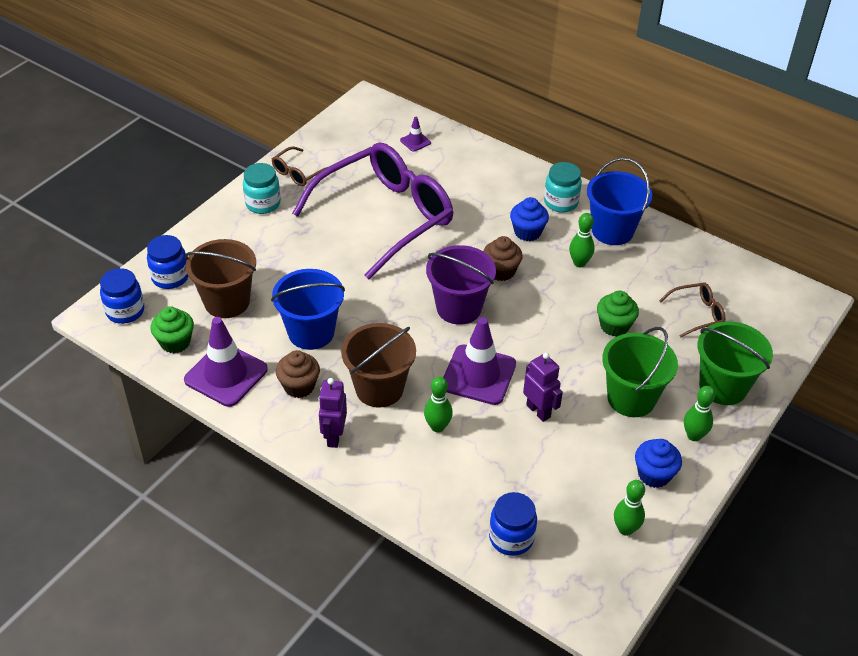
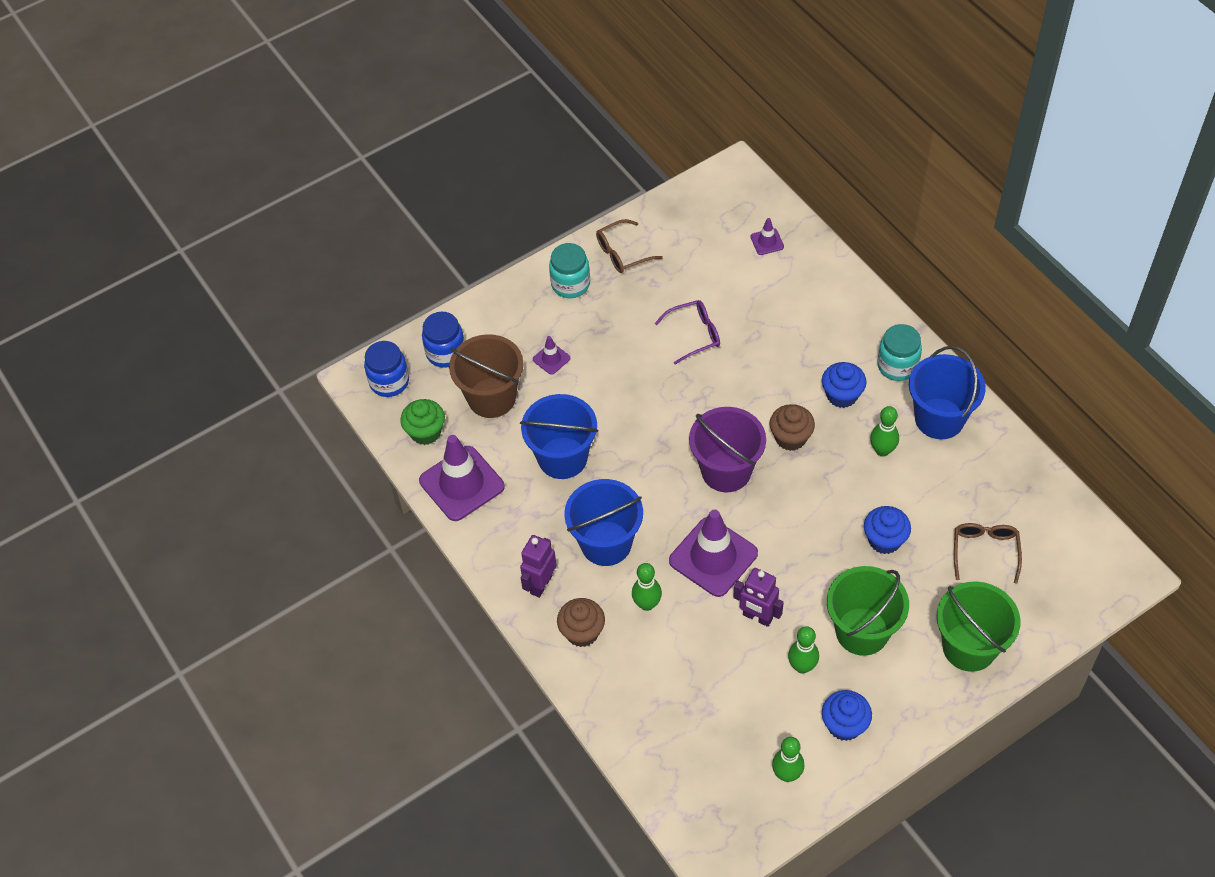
camera: 25 degrees right, 10 degrees up
(269, 261) = (551, 359): none -> purple traffic cone
(299, 386) = (528, 517): brown cupcake -> brown cupcake (582, 632)
(379, 388) = (606, 543): brown bucket -> blue bucket
(386, 216) = (694, 334): purple glasses -> purple glasses, size x0.40
(511, 538) = (669, 747): blue jar -> none
(538, 411) = (757, 617): purple robot -> purple robot turned 135 degrees clockwise
(614, 326) = (884, 540): green cupcake -> blue cupcake
(694, 435) = (908, 694): green bowling pin -> green bowling pin (802, 666)
(697, 314) = (985, 551): brown glasses -> brown glasses turned 90 degrees counterclockwise

